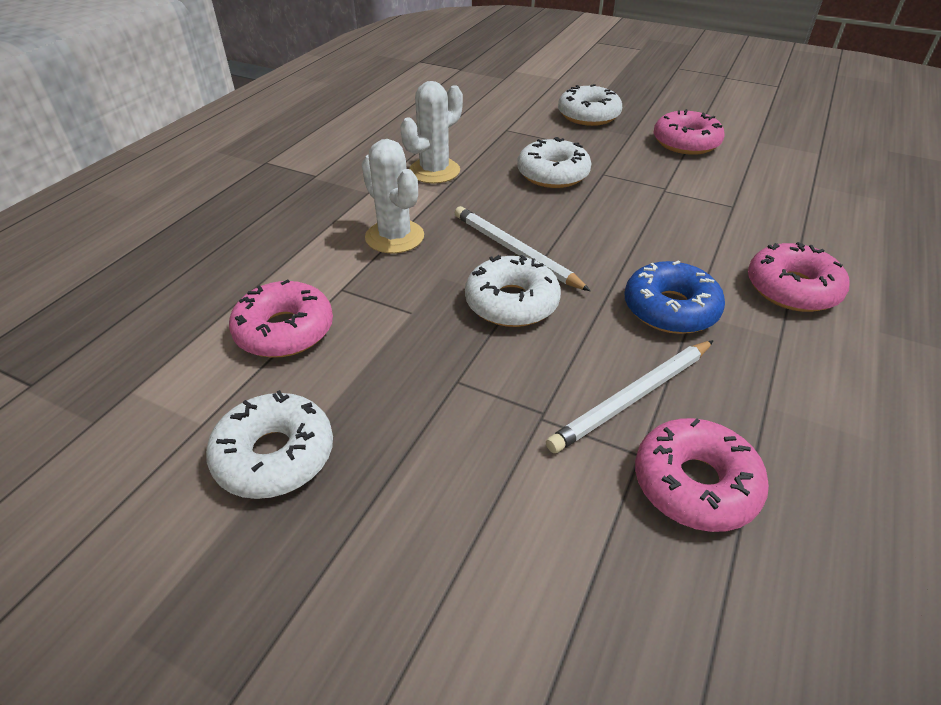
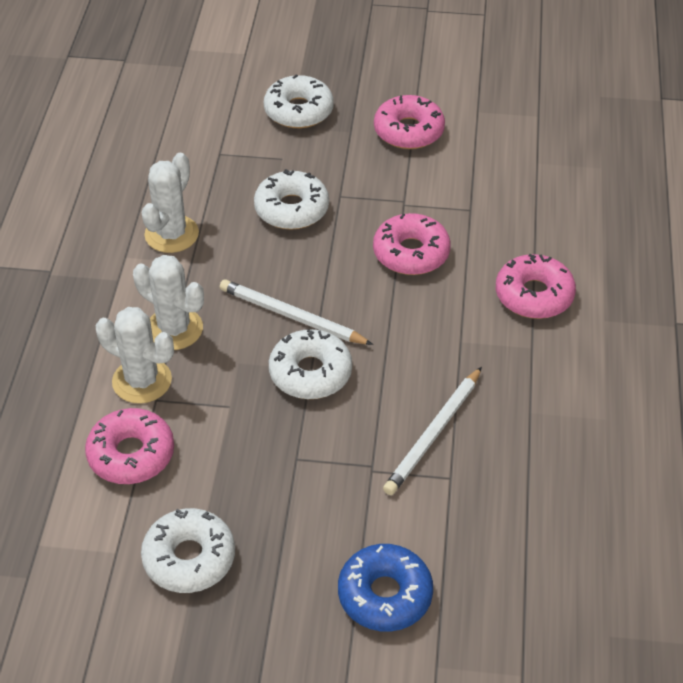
camera: 20 degrees left, 5 degrees up
(338, 270) = (142, 381): none -> white cactus
(670, 309) = (441, 343): blue donut -> blue donut (385, 595)
(695, 484) = (492, 488): pink donut -> pink donut (411, 253)

